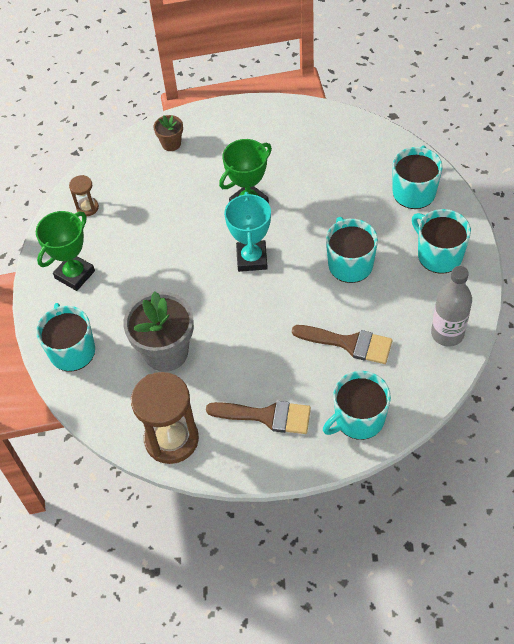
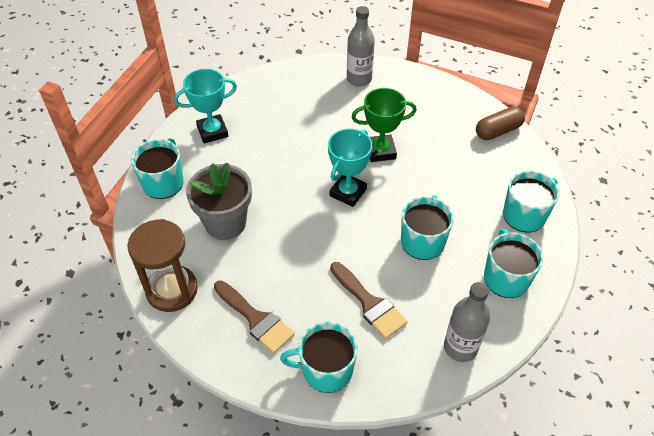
camera: 30 degrees right, 5 degrees down
(75, 274) = (212, 131): green trophy -> turquoise trophy
(87, 207) = (262, 91): brown hourglass -> none
(171, 144) = (359, 79): brown flower pot -> grey bottle
(335, 126) = (498, 131): none -> brown capsule

